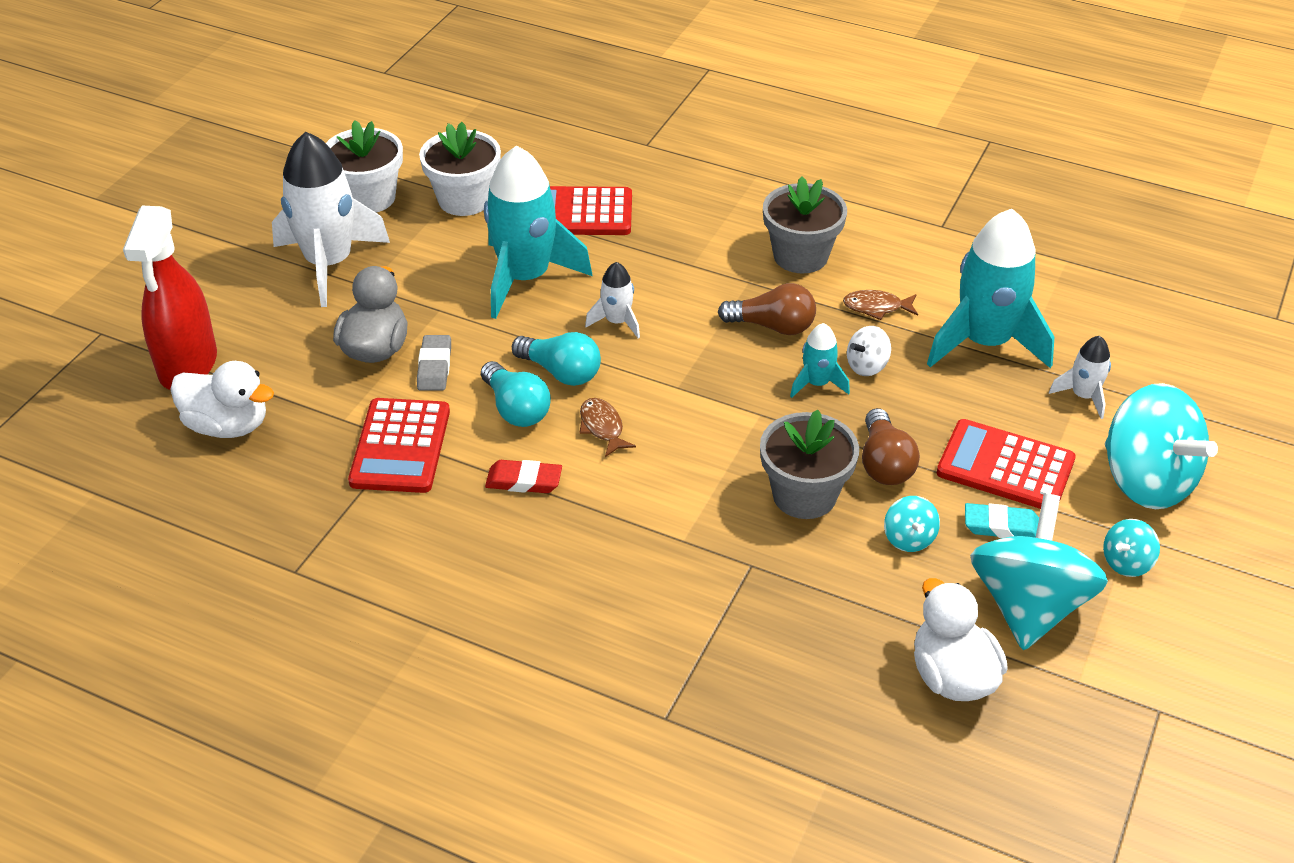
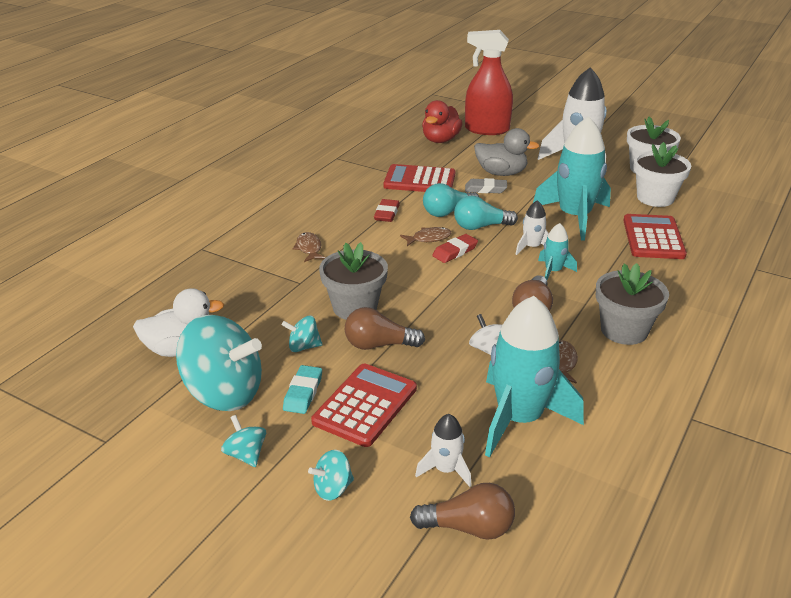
camera: 95 degrees right, 10 degrees down
(228, 425) = (440, 140): white duck -> red duck
(561, 372) = (480, 226): turquoise light bulb -> turquoise light bulb turned 45 degrees clockwise
(638, 398) = (455, 251): none -> red eraser
(648, 567) = (309, 248): none -> brown fish
(817, 384) = (467, 323): turquoise rocket -> turquoise rocket (553, 271)
(1146, 481) = (333, 489): turquoise spinning top -> turquoise spinning top, size x0.44
(1153, 379) = (468, 527): none -> brown light bulb

